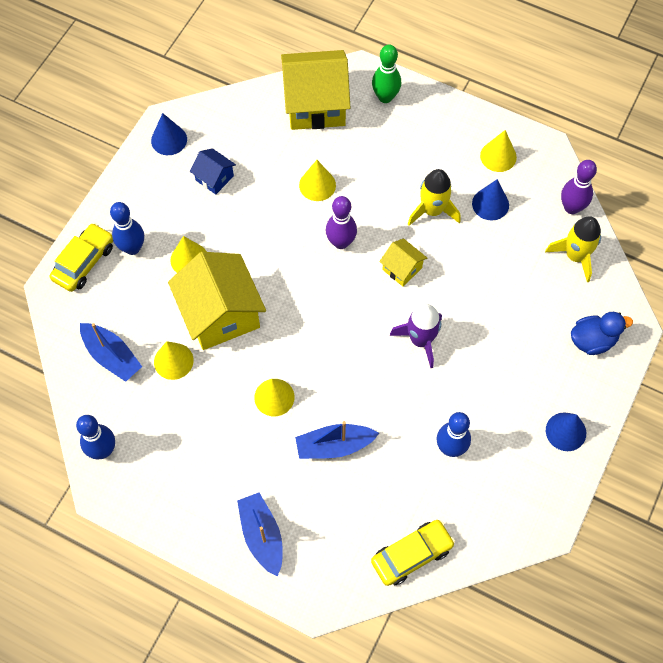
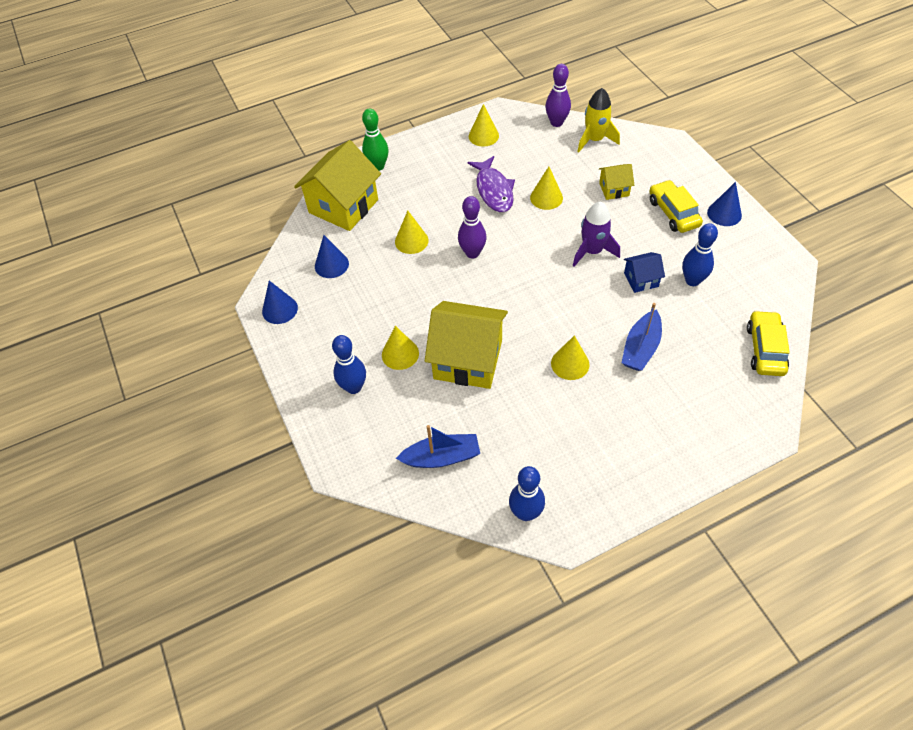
camera: 50 degrees left, 10 degrees down
(84, 262) = (334, 430): yellow car -> yellow car (673, 213)
(173, 361) = (483, 414): yellow cone -> yellow cone (546, 197)
(214, 178) = (344, 299): blue house -> blue house (641, 280)
(262, 535) = (686, 437): blue boat -> none
(402, 269) = (525, 231): yellow house -> yellow house (614, 189)
(432, 210) = (493, 190): yellow rocket -> purple fish
(490, 204) = (517, 159): blue cone -> blue cone (331, 265)
(592, 340) = (665, 165): blue duck -> none

